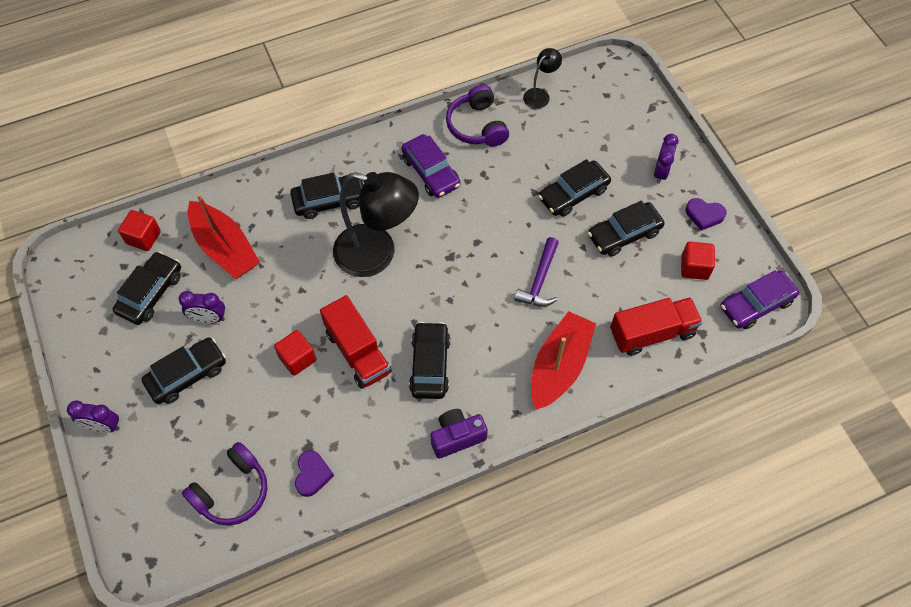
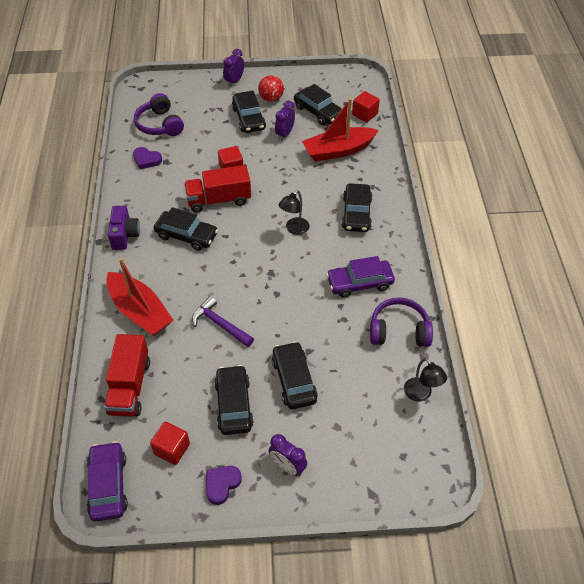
camera: 110 degrees right, 10 degrees down
(135, 361) = (271, 99): none -> red ball
(377, 254) = (294, 229): black lamp -> black lamp, size x0.47

